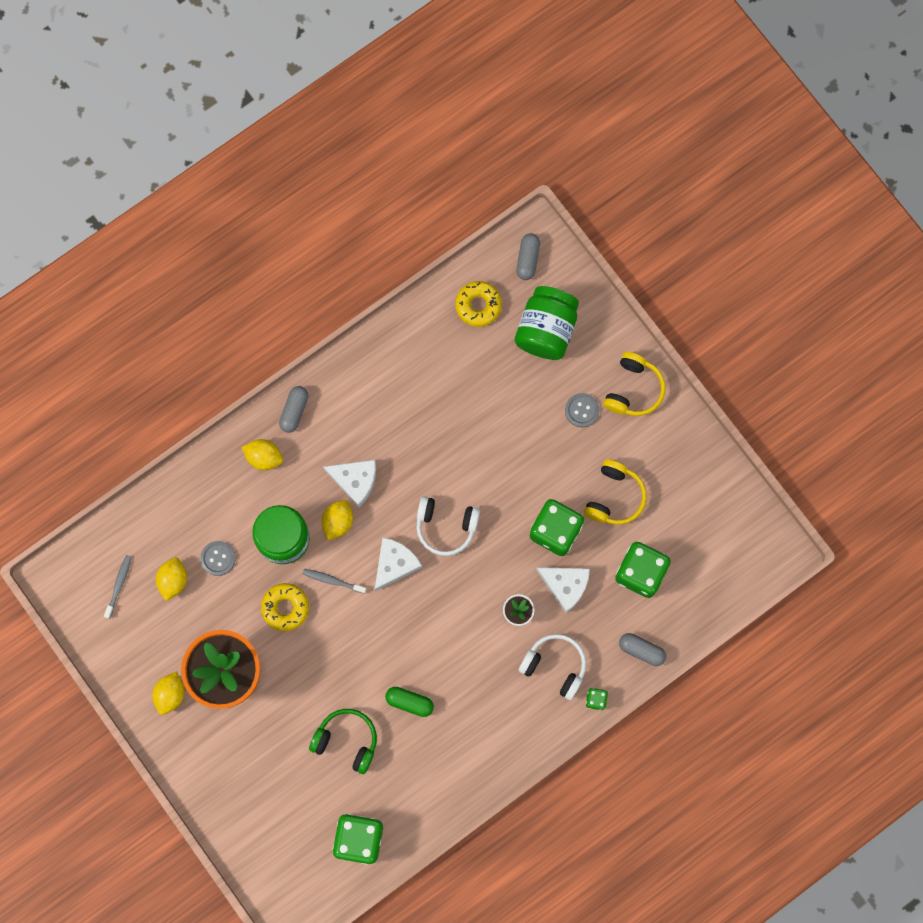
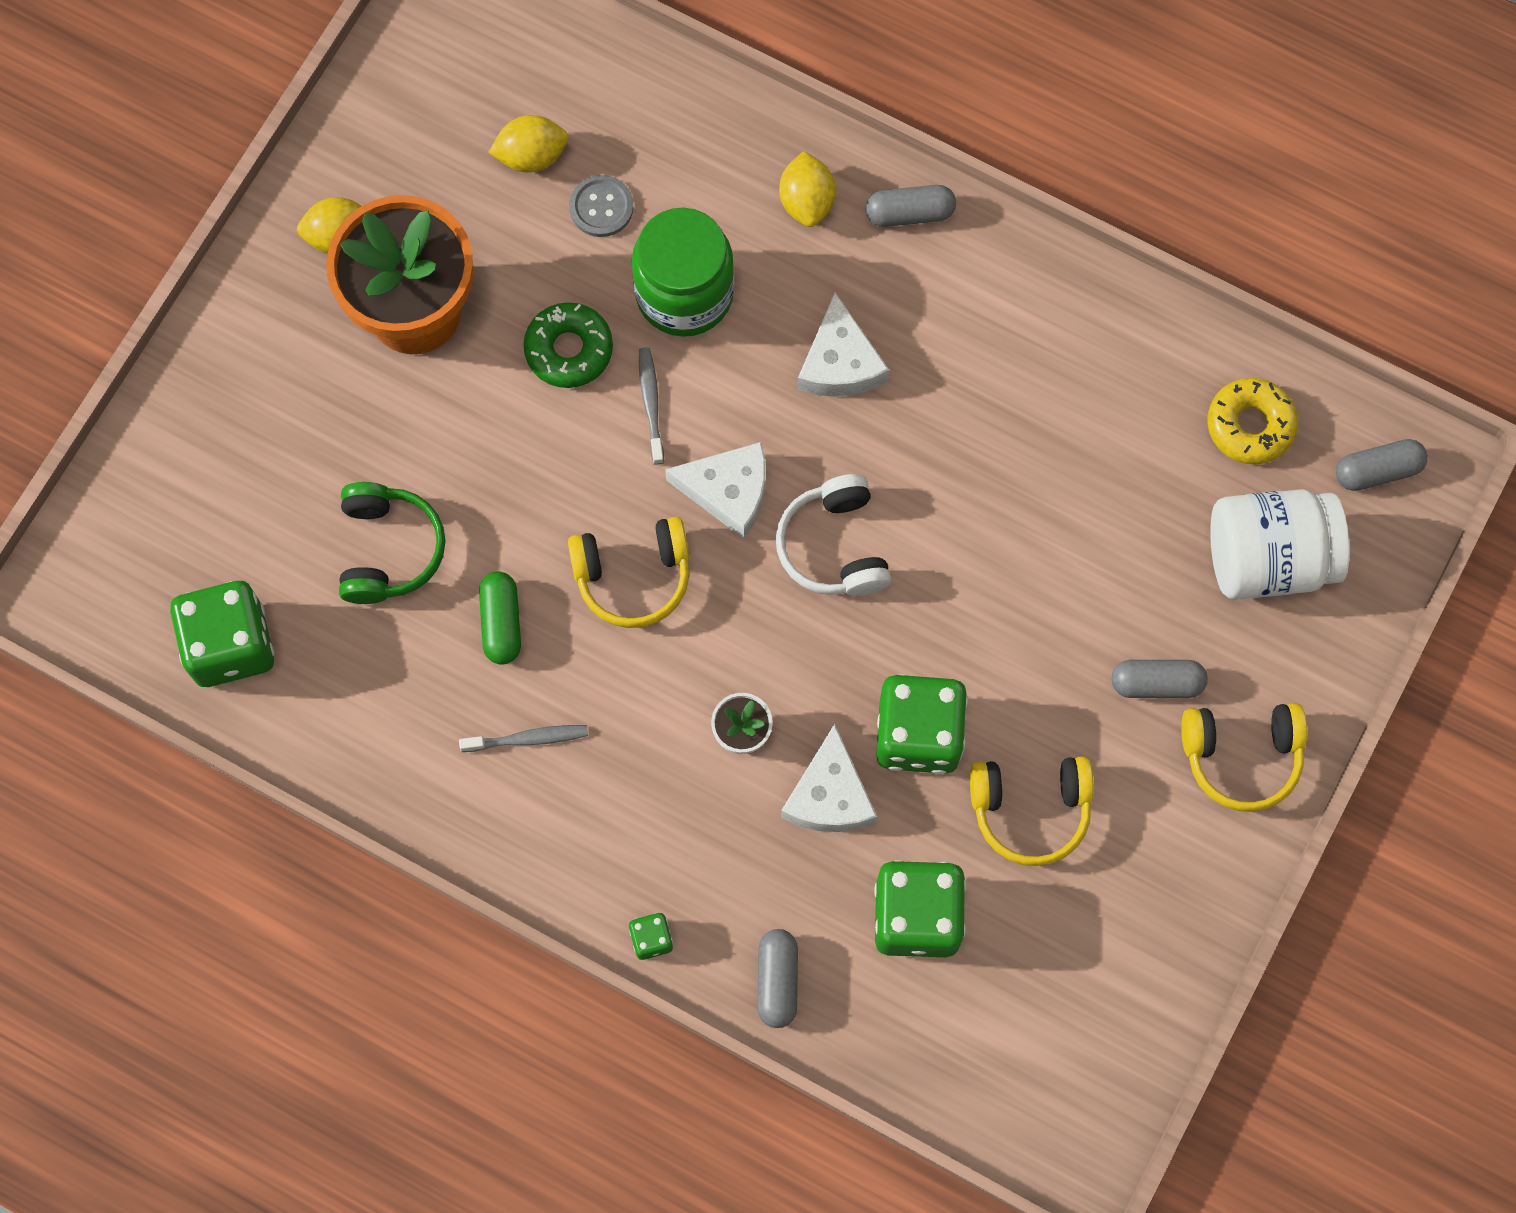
camera: 65 degrees right, 5 degrees down
(119, 585) = (484, 78): grey toothbrush -> grey toothbrush (527, 739)
(285, 608) = (569, 350): yellow donut -> green donut
(338, 522) = (755, 367): yellow lemon -> none
(416, 629) = (633, 576): none -> yellow headphones
(546, 330) = (1268, 558): green jar -> white jar
(555, 666) = (678, 841): white headphones -> none
(582, 410) = (1156, 683): grey button -> grey capsule

